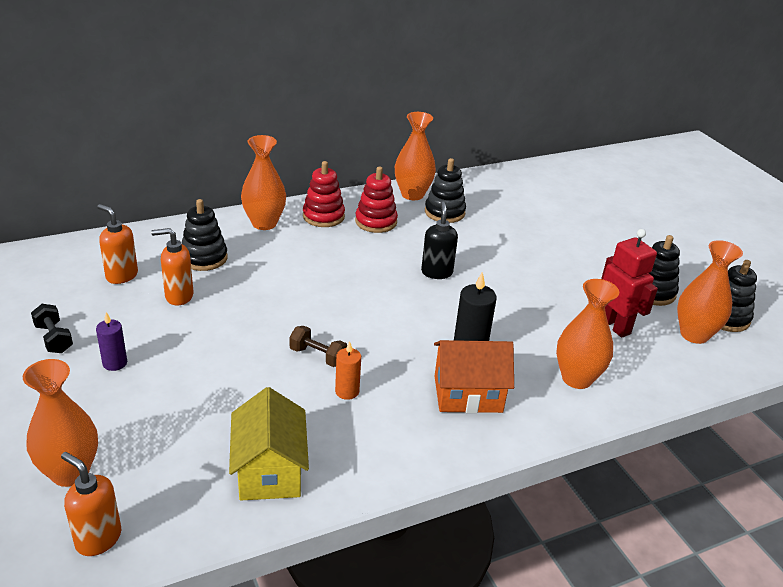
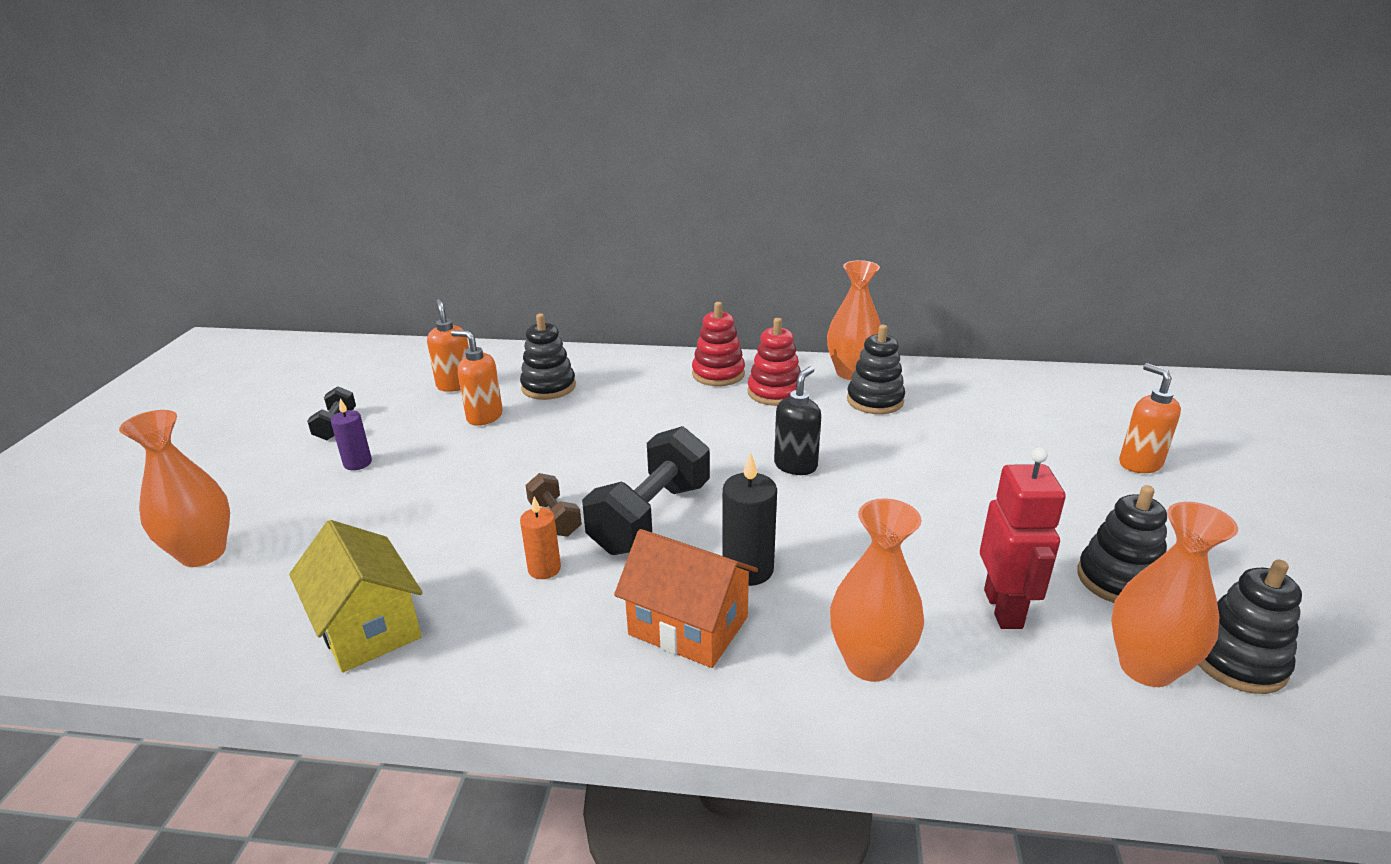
camera: 35 degrees right, 5 degrees down
(98, 538) = (146, 629): orange soap dispenser -> orange soap dispenser (1139, 464)
(264, 223) = (645, 367): orange vase -> none
(269, 470) = (368, 627): yellow house -> yellow house turned 60 degrees counterclockwise
(380, 335) = (651, 517): none -> black dumbbell

